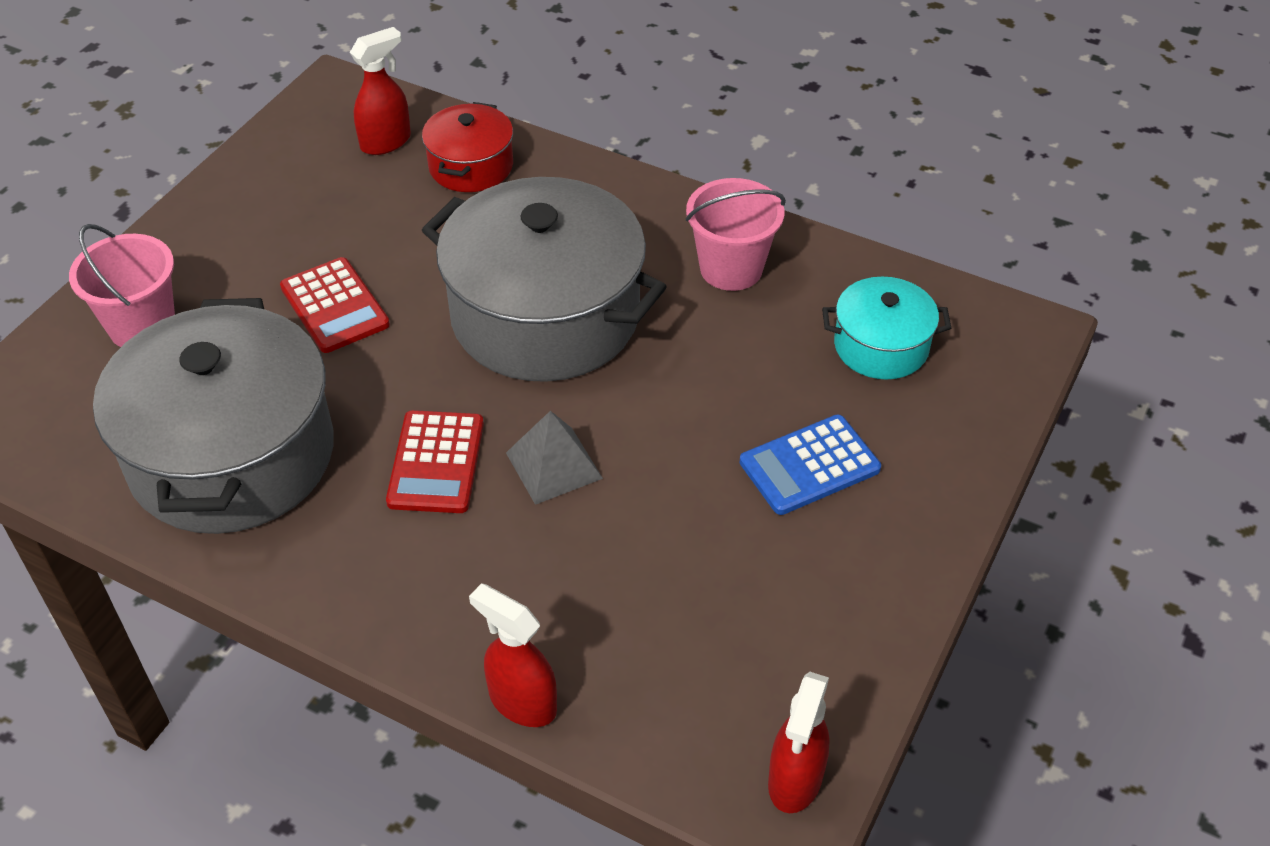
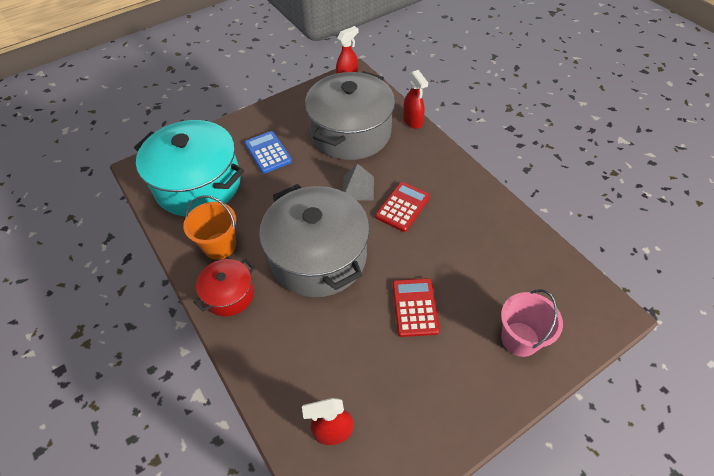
camera: 150 degrees left, 5 degrees up
(232, 455) = (487, 244): grey pot -> grey pot (351, 133)
(471, 166) = (294, 380): red pot -> red pot (229, 294)
(731, 268) = (220, 246): pink bucket -> orange bucket
(809, 465) = (268, 152): blue calculator -> blue calculator turned 120 degrees counterclockwise
(881, 346) = (198, 184): turquoise pot -> turquoise pot, size x2.02

